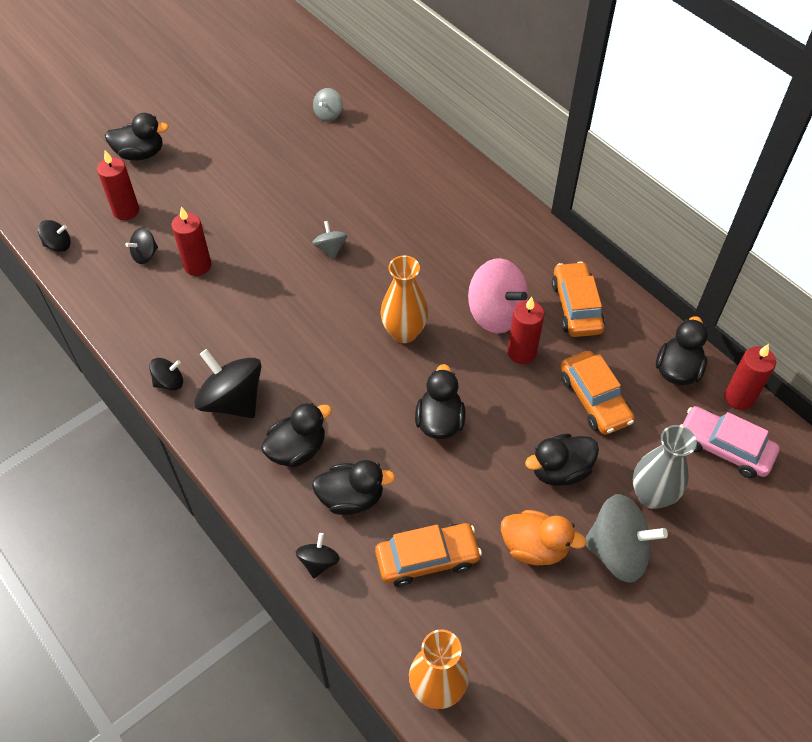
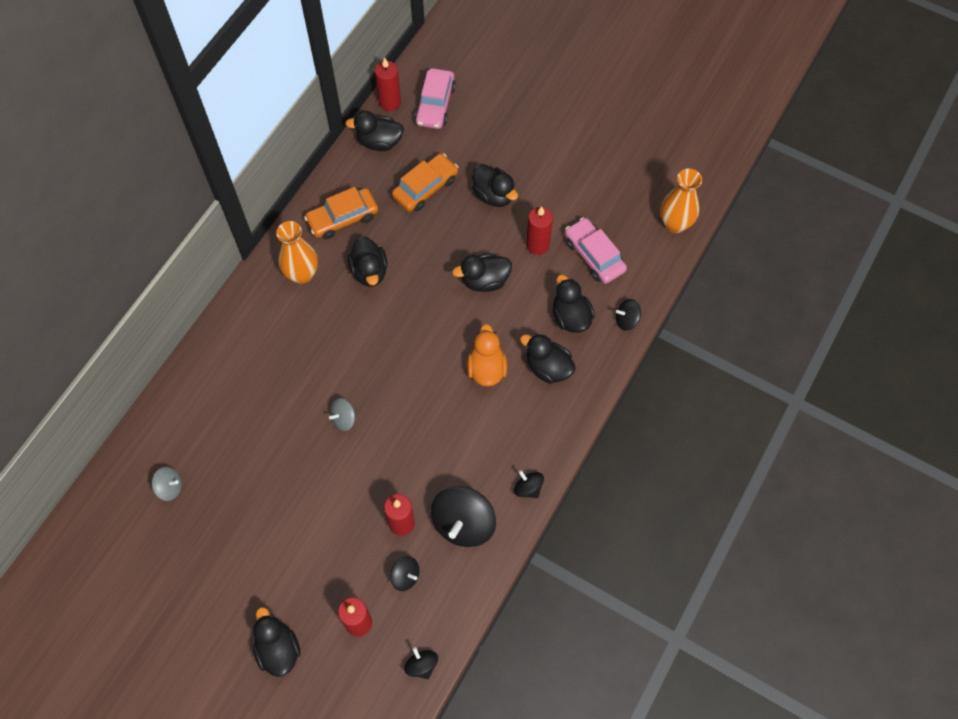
camera: 110 degrees left, 10 degrees up
(232, 400) = (525, 432): black spinning top -> black spinning top (463, 523)
(404, 332) = (413, 331): orange vase -> orange vase (302, 274)
(427, 559) = (594, 255): orange car -> pink car
(496, 313) = (369, 271): pink spinning top -> black duck
(521, 352) = (401, 244): red candle -> red candle (537, 245)
(534, 547) = (558, 196): orange duck -> orange duck (486, 368)
(617, 551) = (540, 149): grey spinning top -> none
(652, 496) = (490, 138): grey vase -> none

